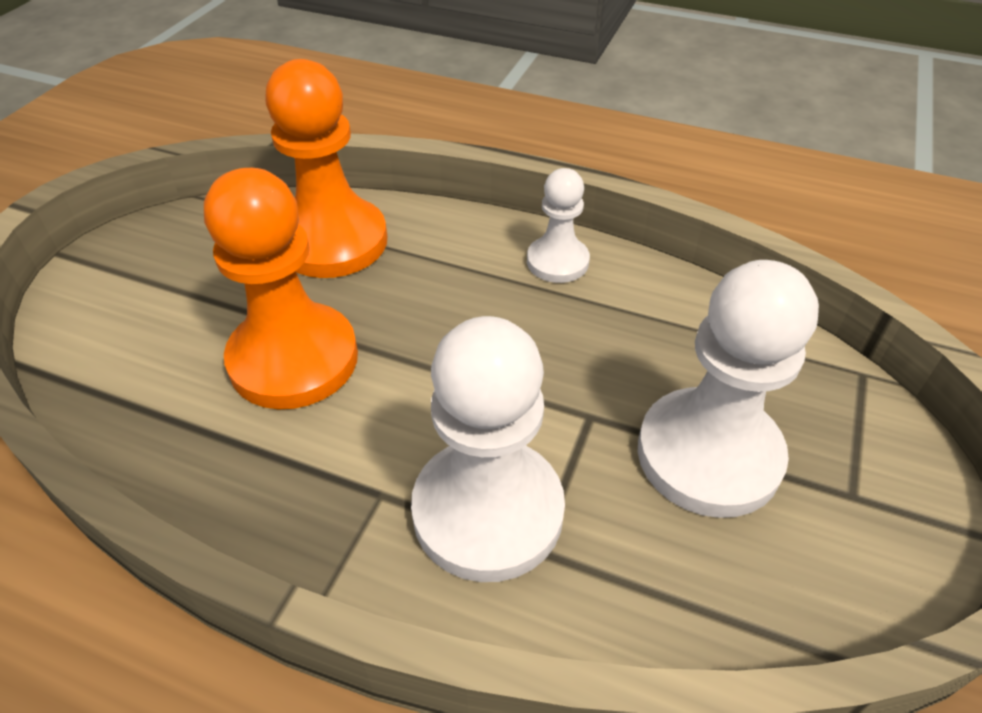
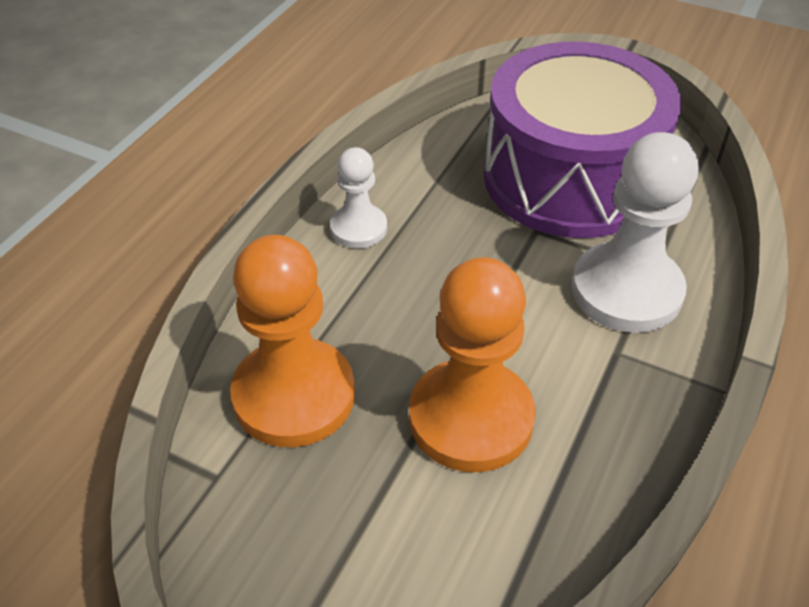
camera: 85 degrees left, 0 degrees up
(708, 455) = (570, 178): white pawn -> purple drum

